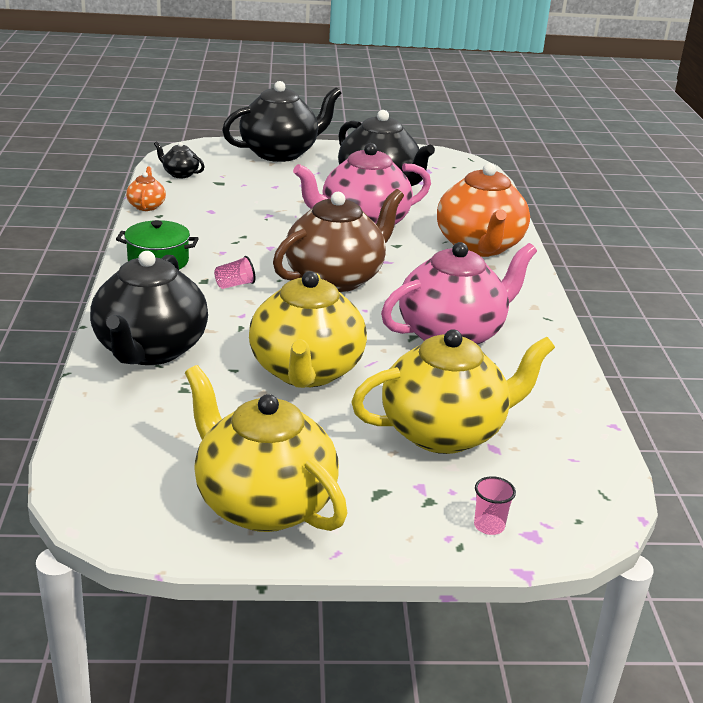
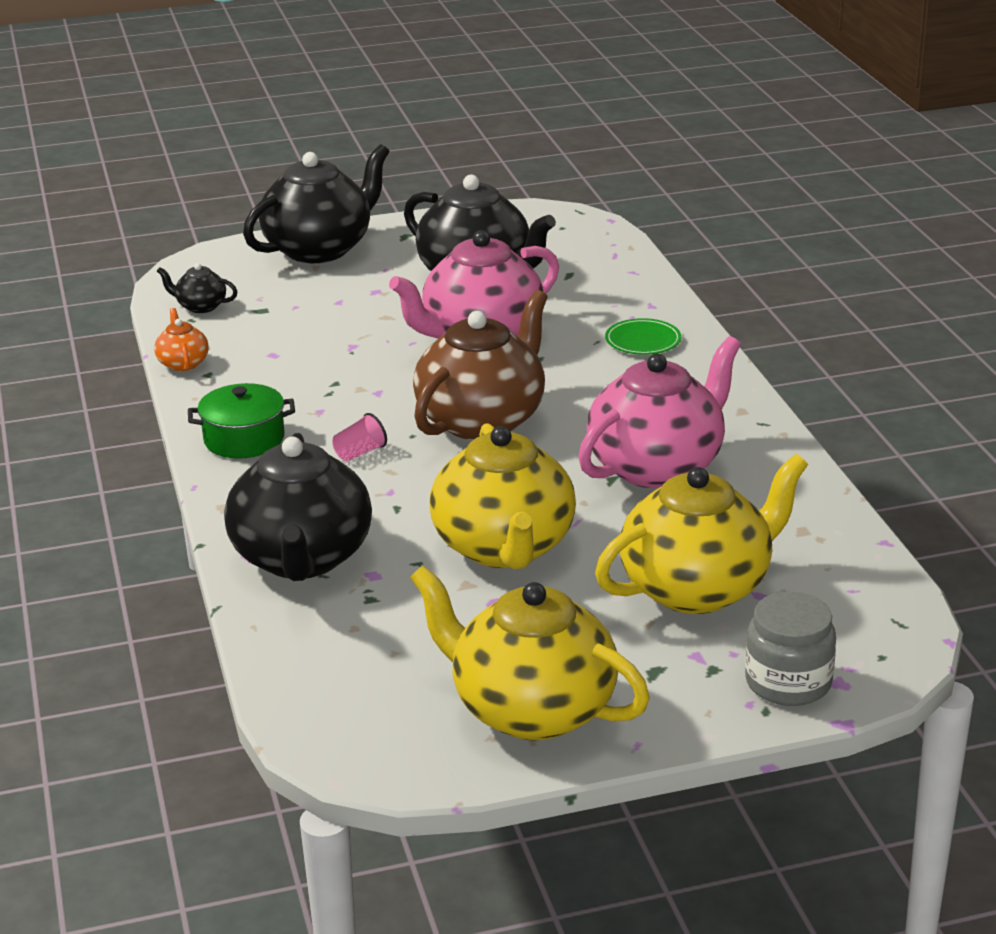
camera: 10 degrees left, 0 degrees up
(479, 246) = (643, 341): orange teapot -> green plate
(489, 526) = (788, 682): pink cup -> grey jar

